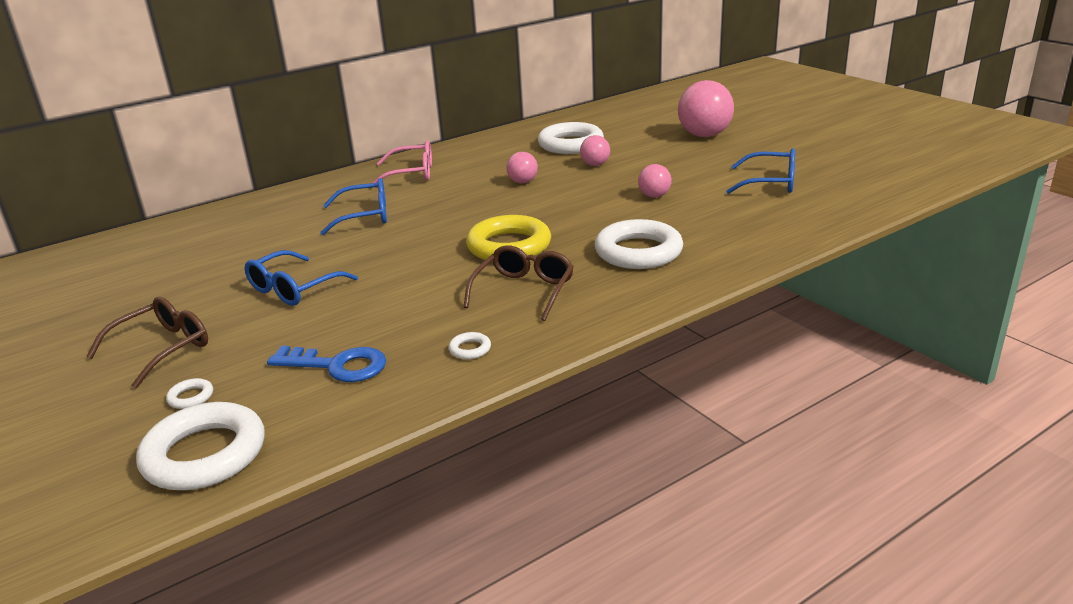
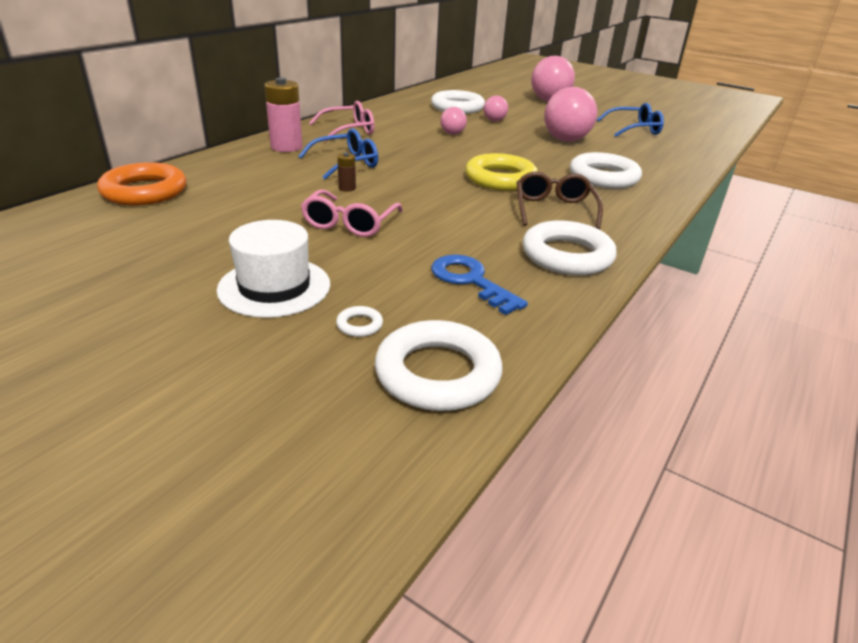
camera: 25 degrees left, 5 degrees up
(153, 238) = (144, 191): none -> orange ring
(161, 349) = (274, 287): brown glasses -> white hat
(294, 288) = (350, 223): blue glasses -> pink glasses
(327, 193) = (286, 147): none -> pink battery
(334, 247) = (347, 188): none -> brown battery
(337, 366) = (470, 281): blue key -> blue key turned 120 degrees counterclockwise
(470, 349) = (567, 255): white ring -> white ring, size x2.46
(654, 196) = (565, 140): pink ball -> pink ball, size x1.94

